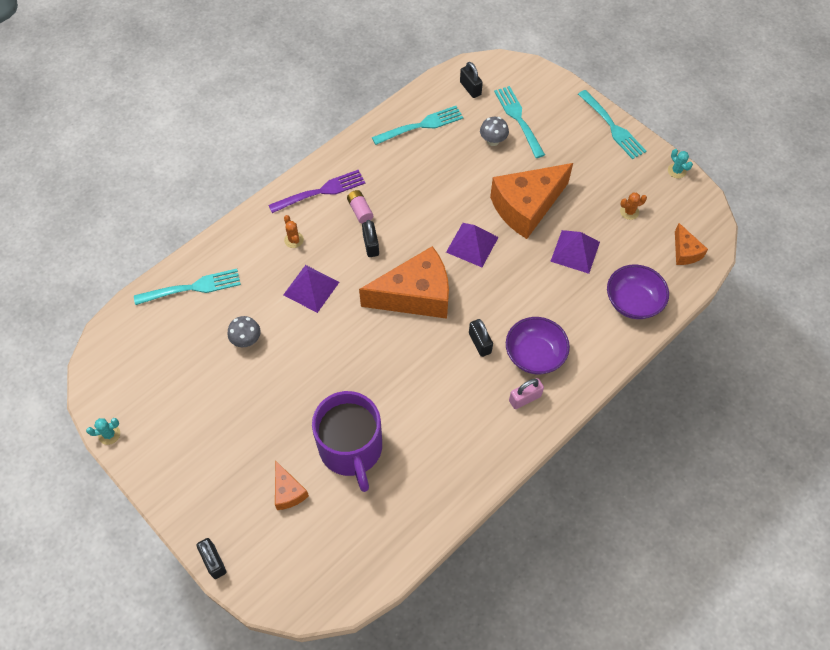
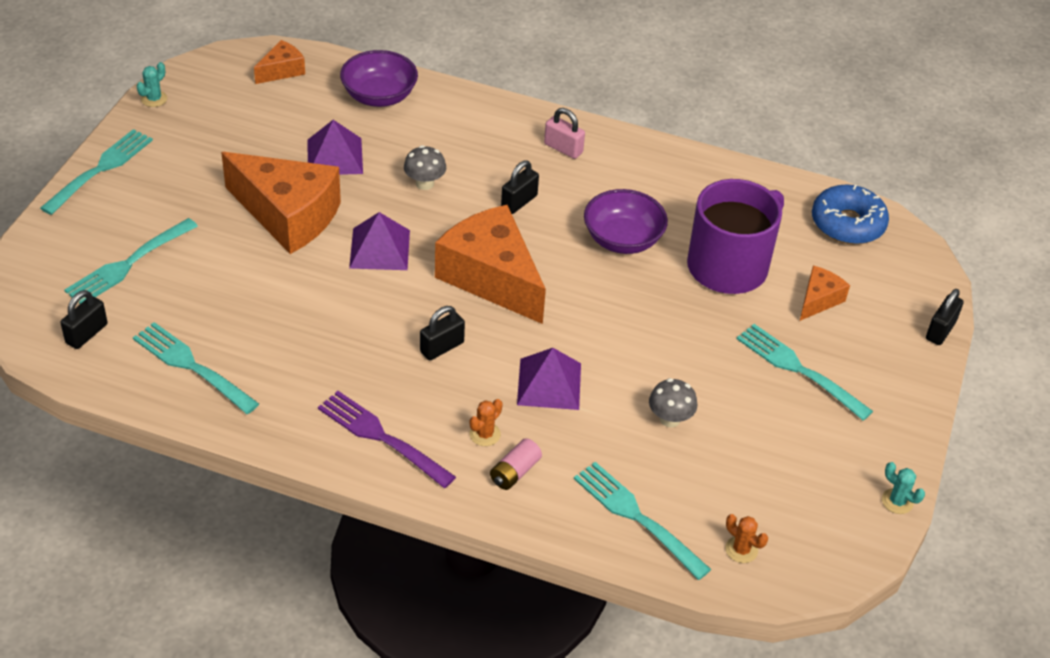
camera: 120 degrees left, 15 degrees down
(237, 439) = (800, 370): none -> turquoise fork
(349, 564) = (847, 224): none -> blue donut
(360, 211) = (391, 379): pink battery -> pink battery (515, 472)
(493, 141) = (184, 279): grey mushroom -> grey mushroom (424, 183)
(534, 355) = (503, 154): purple bowl -> purple bowl (622, 239)
(629, 212) = (245, 125): orange cactus -> orange cactus (741, 550)

